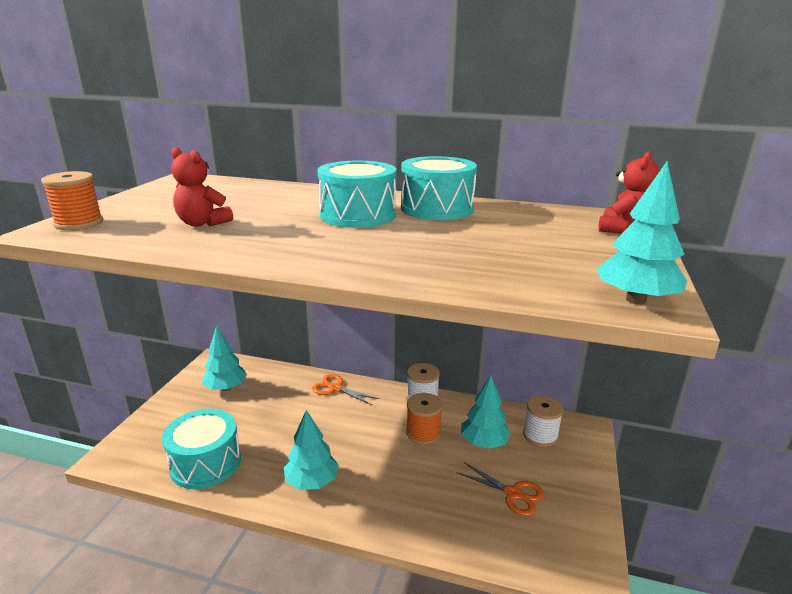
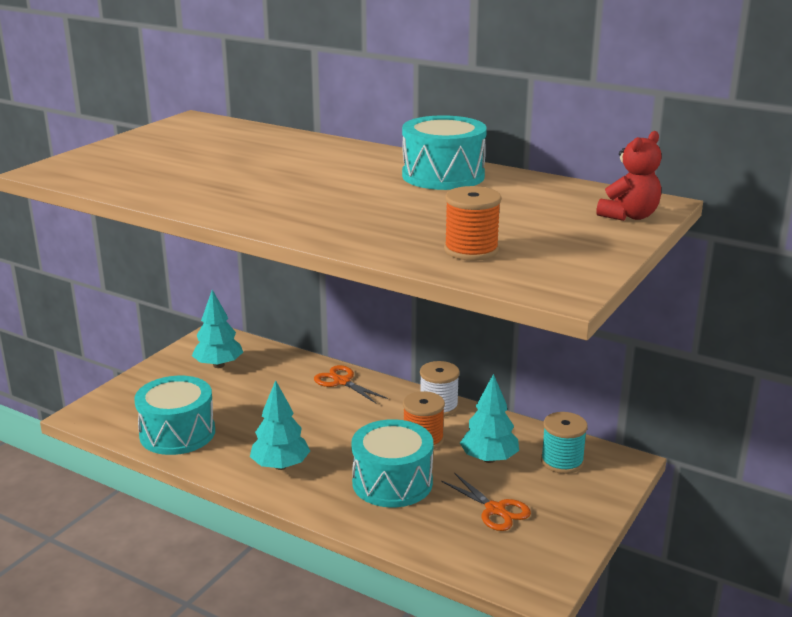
camera: 15 degrees right, 0 degrees up
(79, 223) = (77, 164): orange spool -> orange spool (471, 250)
(202, 223) = (191, 174): red teddy bear -> none
(358, 215) = (351, 177): turquoise drum -> turquoise drum (392, 482)
(540, 435) = (562, 461): white spool -> turquoise spool
(635, 300) = (550, 283): turquoise tree -> none

